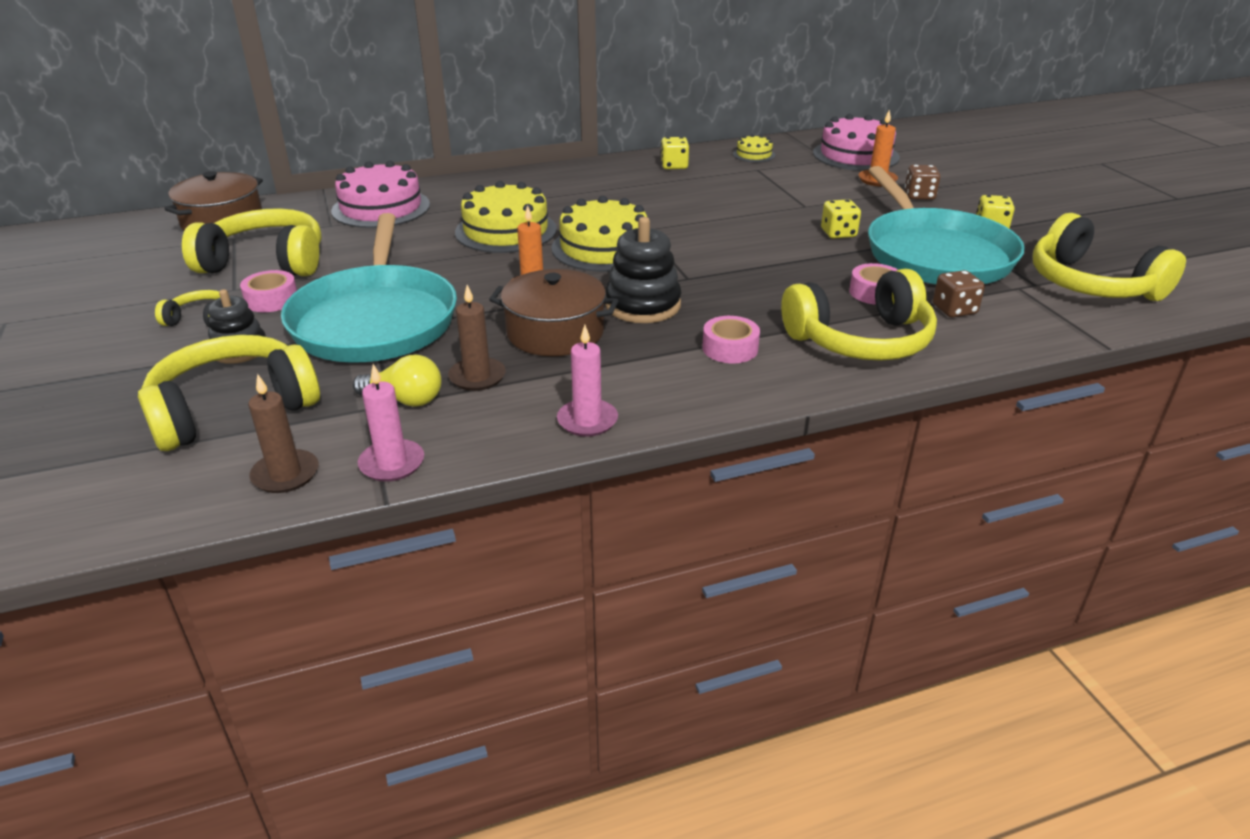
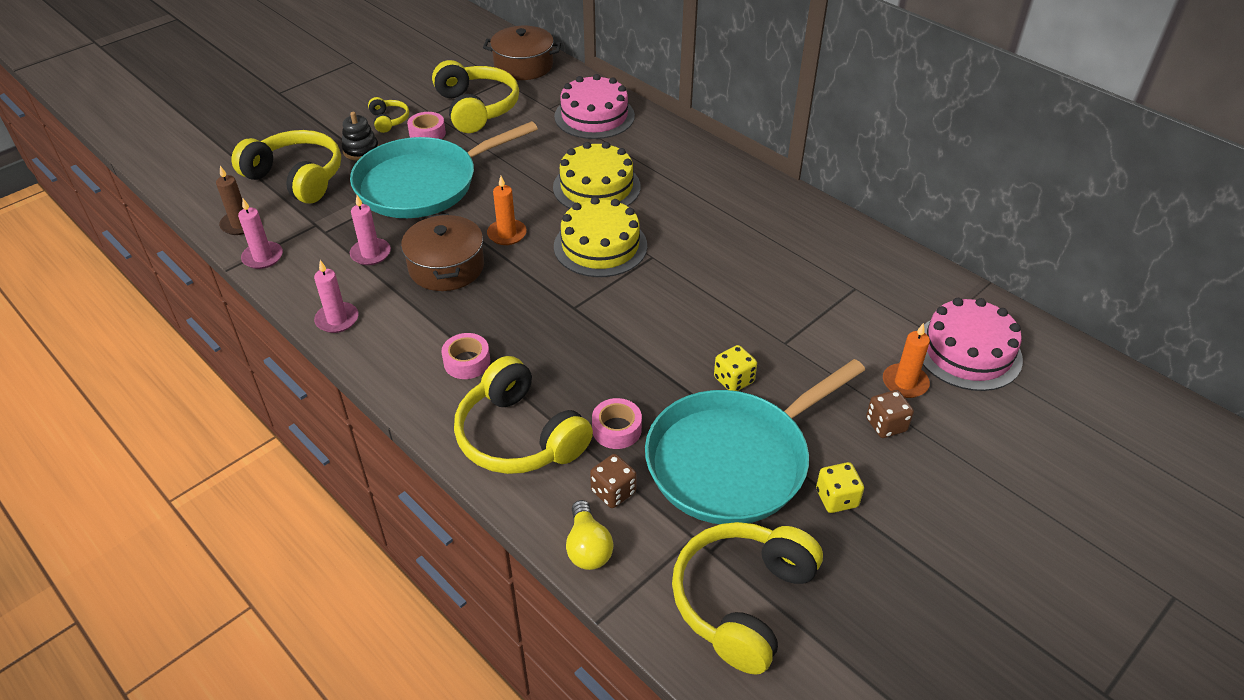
camera: 65 degrees right, 10 degrees up
(405, 400) = (331, 235): yellow light bulb -> yellow light bulb (587, 547)
(477, 377) = (371, 254): brown candle -> pink candle
(643, 305) = (512, 297): black stacking toy -> none
(674, 166) = (813, 232): yellow dice -> none
(754, 154) = (894, 276): yellow cake -> none

